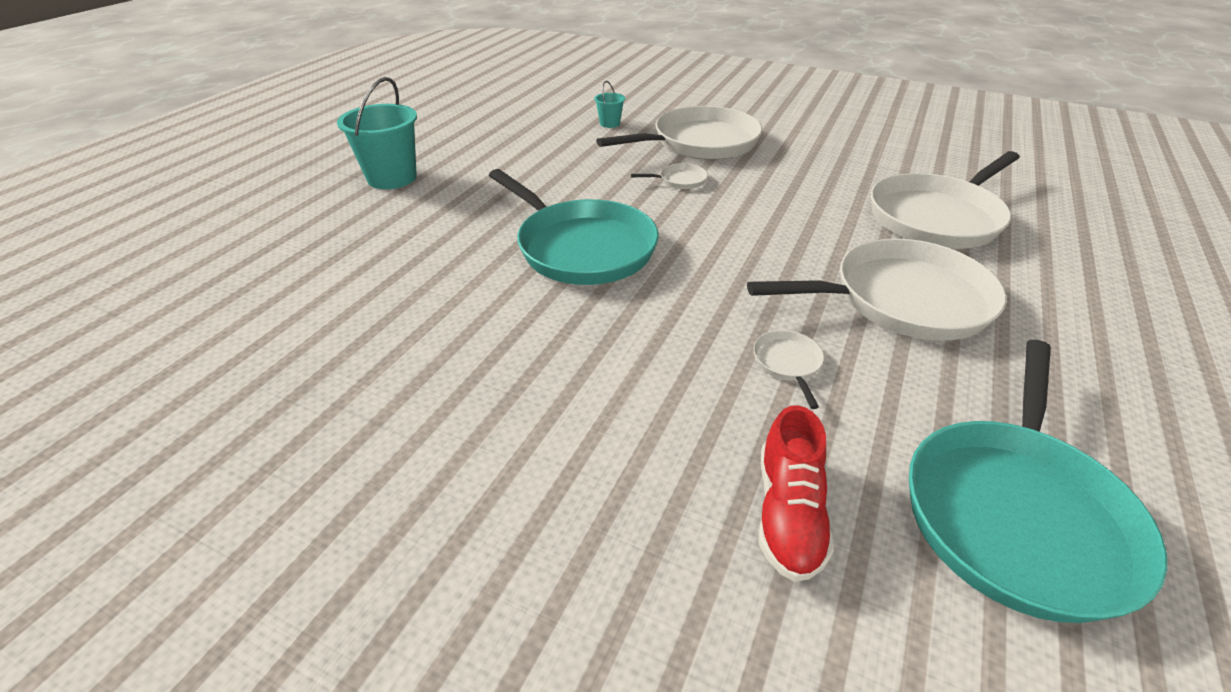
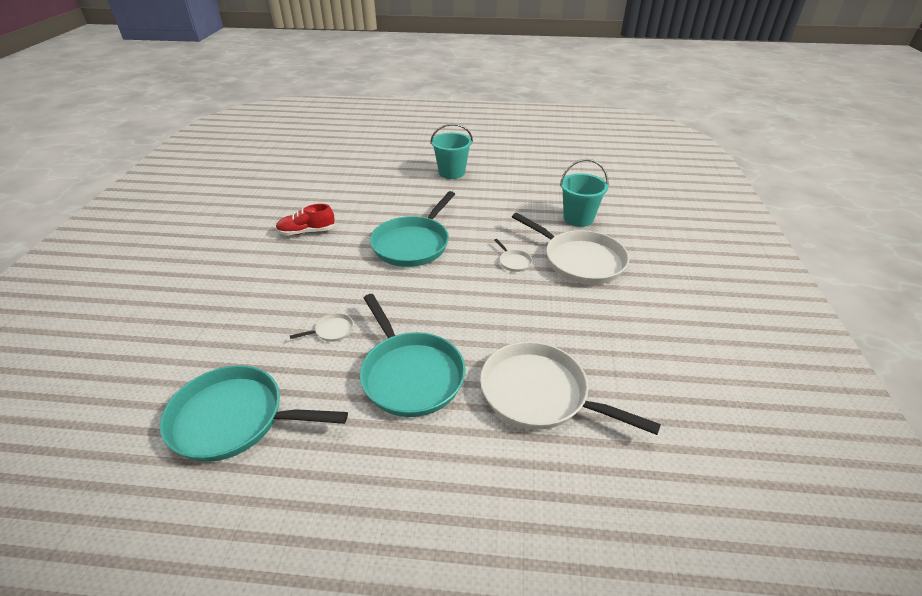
camera: 70 degrees right, 0 degrees up
(609, 124) = (578, 218): turquoise bucket -> turquoise bucket, size x2.05
(788, 514) = (231, 341): red shoe -> red shoe (307, 232)
(903, 300) = (410, 375): white pan -> turquoise pan

